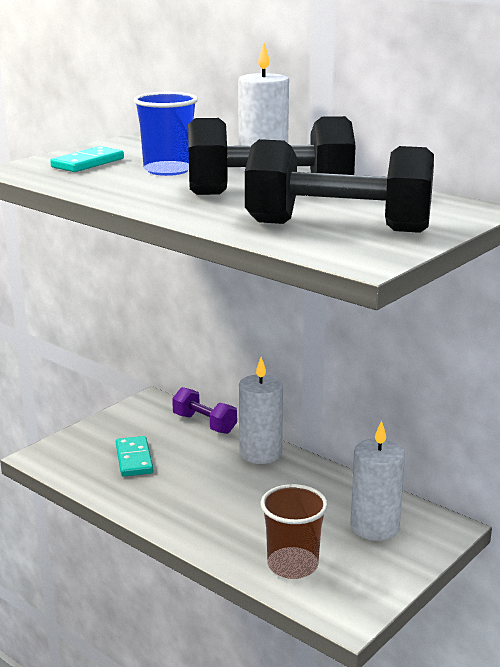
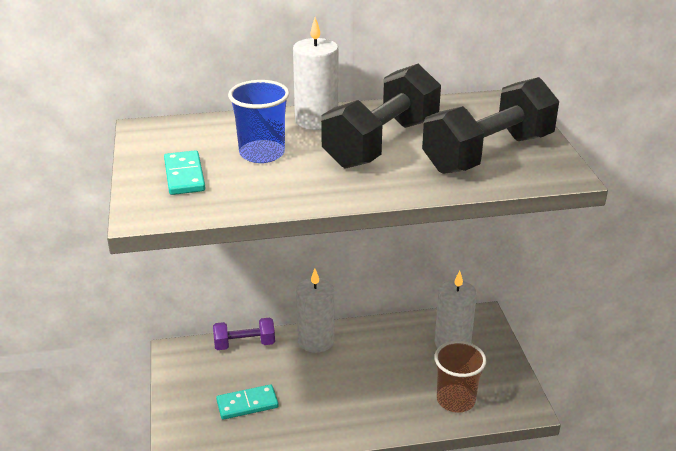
camera: 50 degrees left, 10 degrees up
(134, 459) = (247, 404): turquoise domino -> turquoise domino turned 45 degrees counterclockwise

